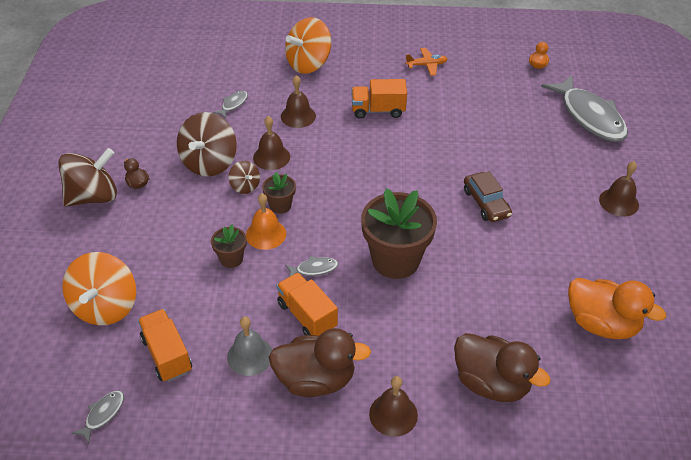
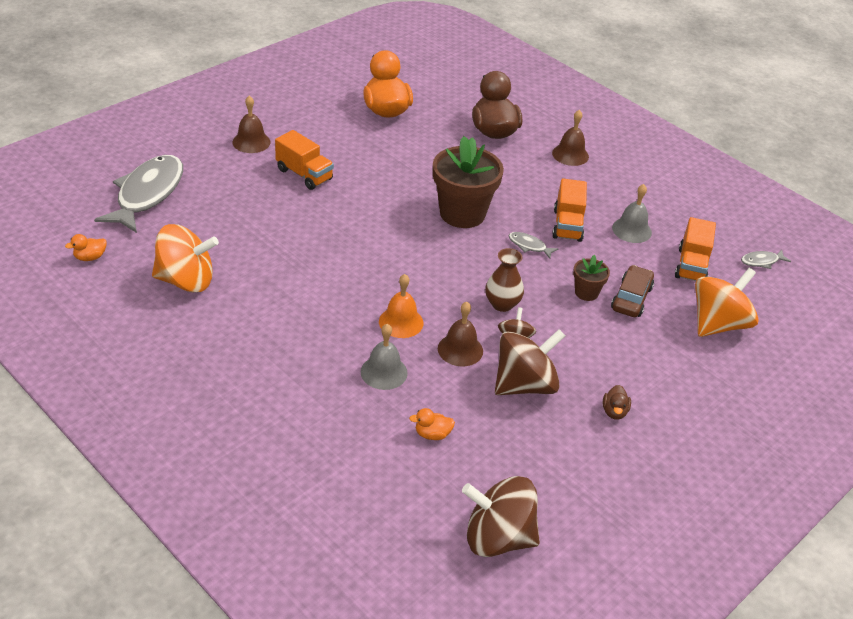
camera: 140 degrees left, 5 degrees down
(93, 196) = (669, 428): brown spinning top -> brown spinning top (498, 538)
(233, 104) = (432, 434): grey fish -> orange duck
(266, 234) = (539, 291): orange bell -> orange bell (401, 322)
(280, 205) = (502, 304): brown flower pot -> brown vase
(298, 116) = (384, 372): brown bell -> grey bell
(308, 64) = (289, 426): orange spinning top -> orange spinning top (186, 280)
(316, 379) = (599, 194): brown duck -> none
(378, 110) = (303, 323): orange truck -> orange truck (304, 174)
(426, 65) = (181, 333): orange plane -> none
(486, 203) = (341, 200): brown car -> brown car (631, 298)

